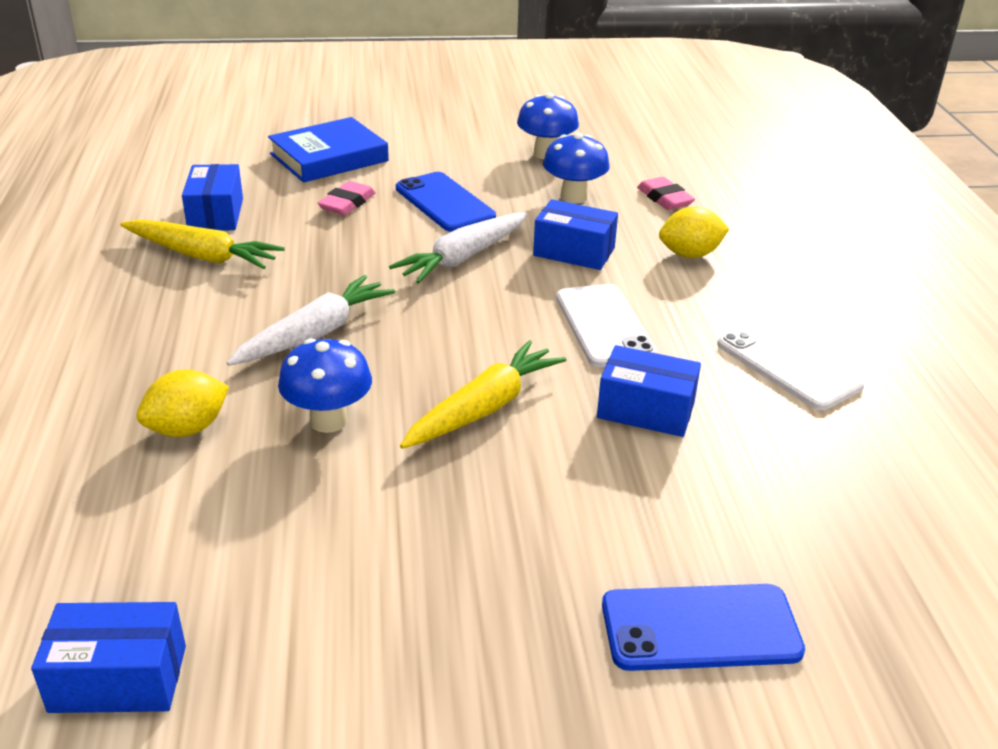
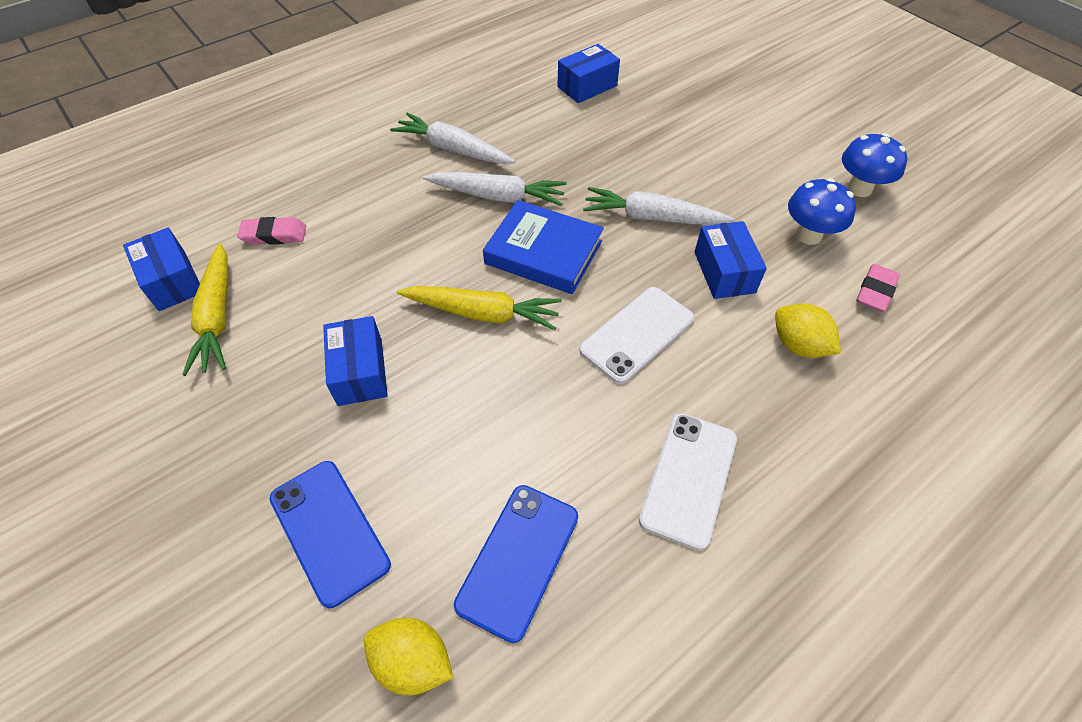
camera: 60 degrees right, 20 degrees up
(187, 429) = (368, 197): yellow lemon -> yellow lemon (413, 661)
(190, 335) = (453, 149): none -> white carrot
(203, 256) = (536, 108): yellow carrot -> yellow carrot (217, 317)
(328, 420) = (416, 248): blue mushroom -> none
(329, 157) = (712, 90): blue book -> blue book (543, 252)
(347, 203) = (662, 130): pink eraser -> pink eraser (274, 235)
(444, 203) = (716, 172): blue phone -> blue phone (518, 559)
(646, 410) = (548, 404): blue box -> blue box (360, 372)

